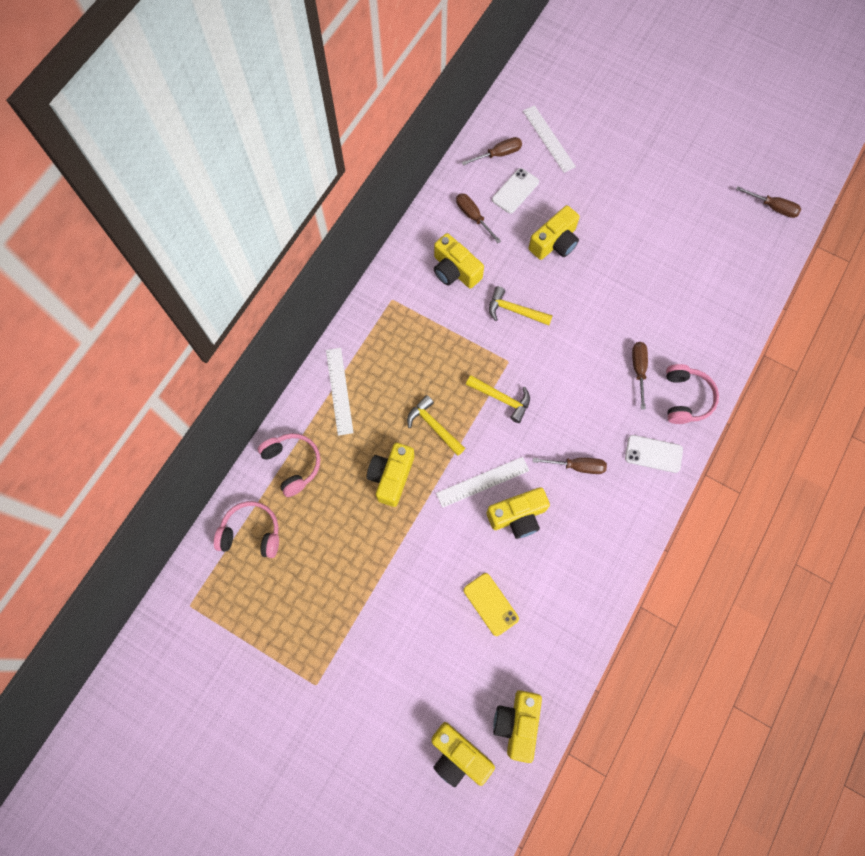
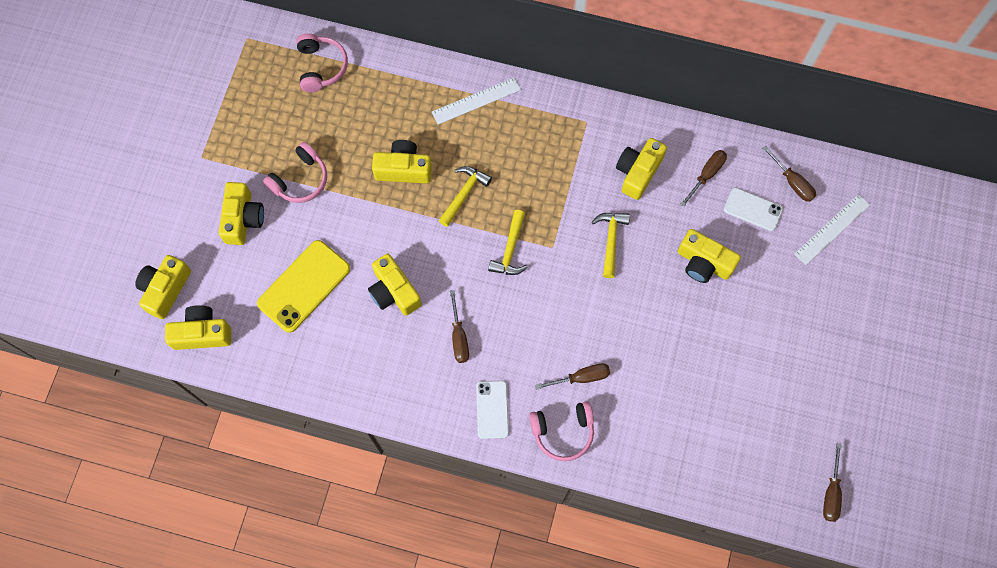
camera: 75 degrees right, 0 degrees up
(292, 464) = (393, 82): pink headphones -> pink headphones (300, 180)
(400, 653) = (243, 219): none -> yellow camera
(482, 482) = (420, 251): white ruler -> none
(490, 604) = (304, 286): yellow phone -> yellow phone, size x1.65

